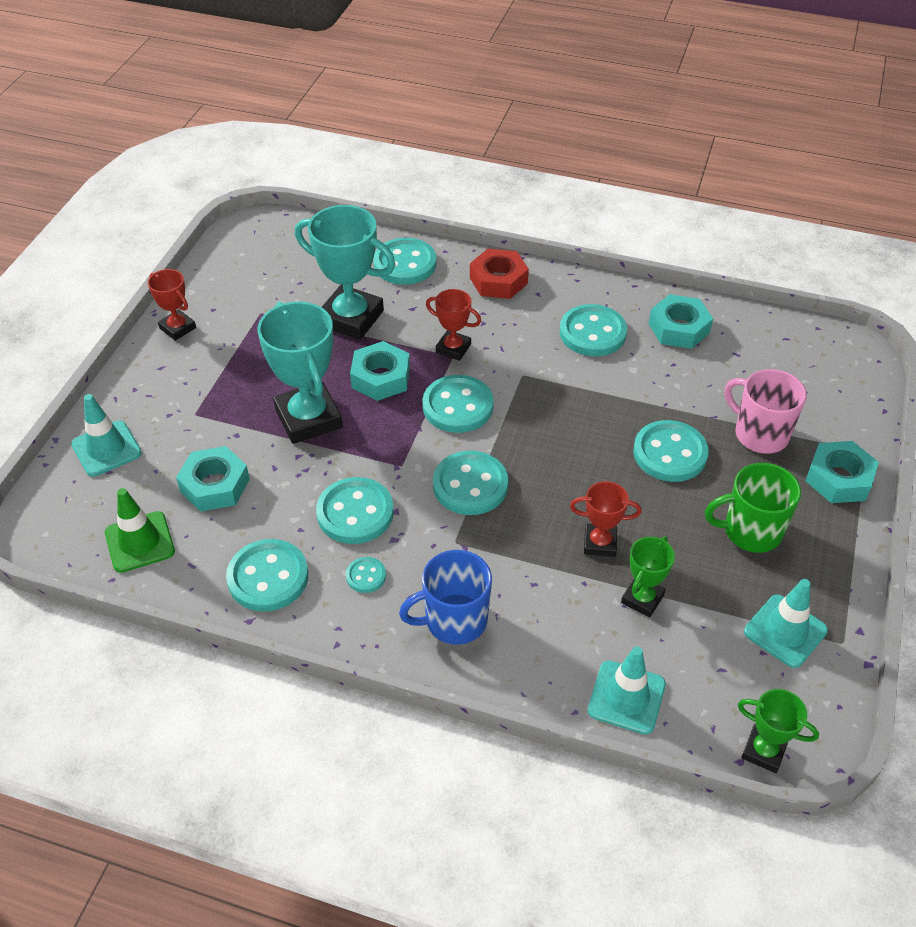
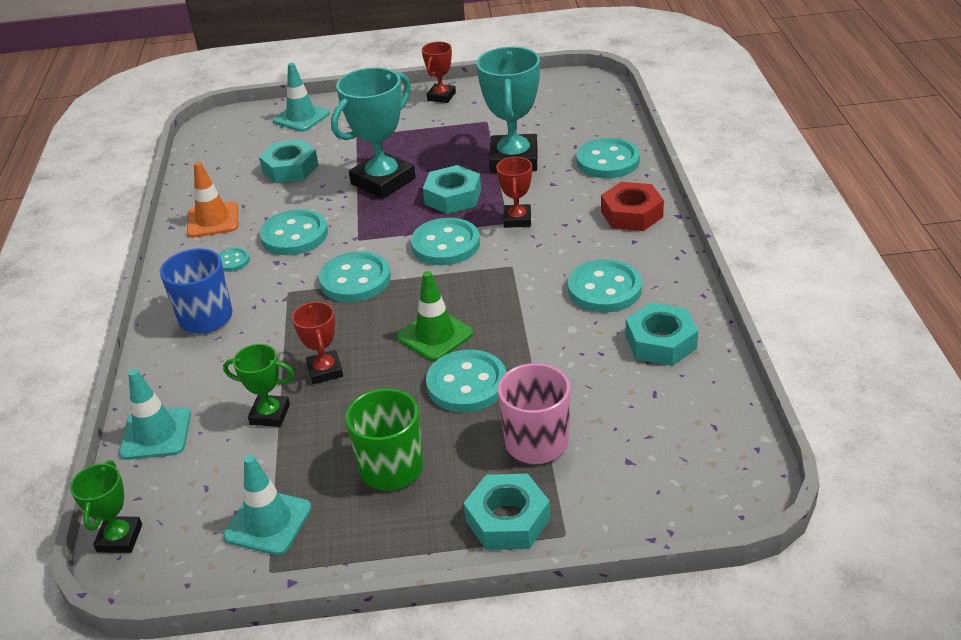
camera: 70 degrees right, 10 degrees down
(140, 542) = (223, 161): green traffic cone -> green traffic cone (435, 335)
(268, 577) = (213, 220): turquoise button -> orange traffic cone

